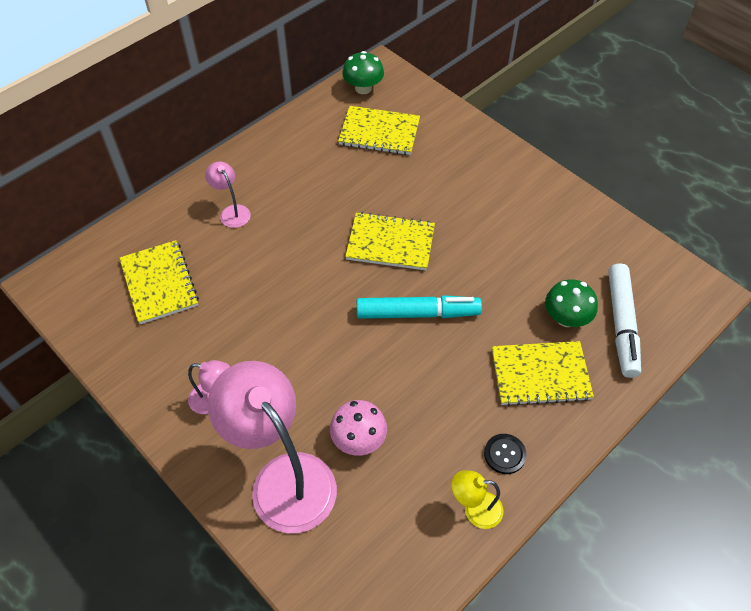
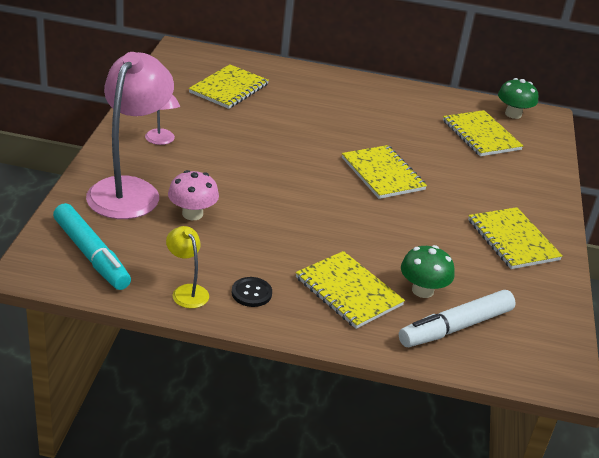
camera: 50 degrees right, 20 degrees down
(232, 212) = (321, 96): pink lamp -> none
(417, 313) = (333, 207): turquoise marker -> turquoise marker (91, 255)
(535, 211) = (513, 240): none -> yellow notebook

